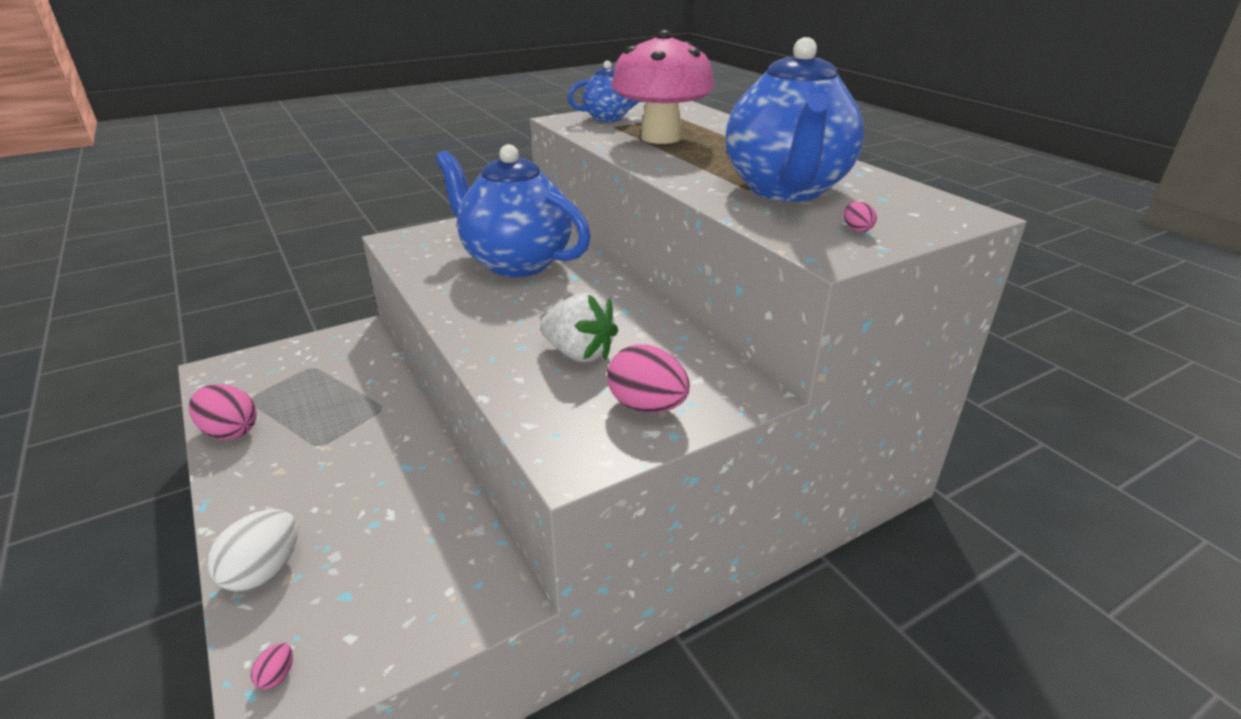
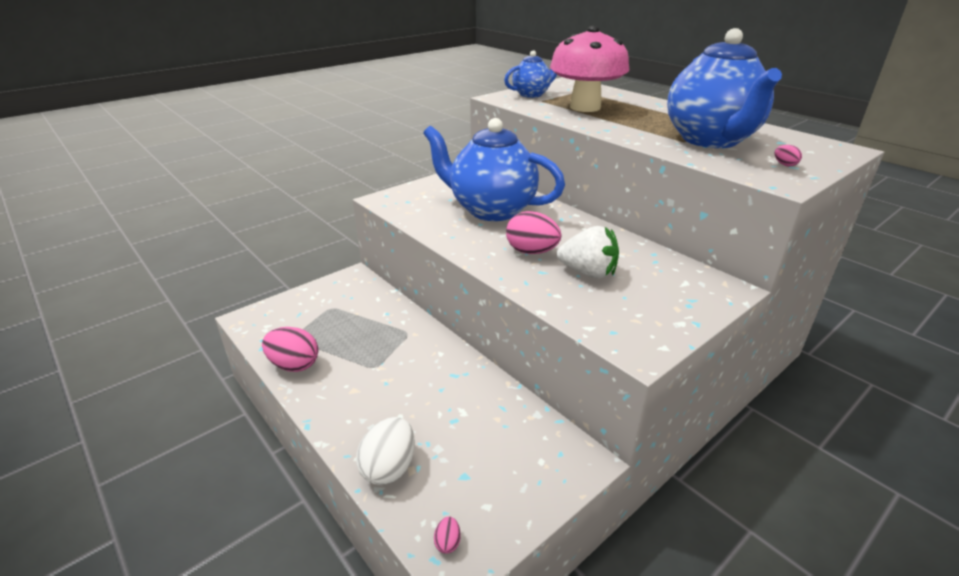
camera: 10 degrees left, 0 degrees up
(647, 406) = (663, 305): pink egg -> pink egg (531, 252)

